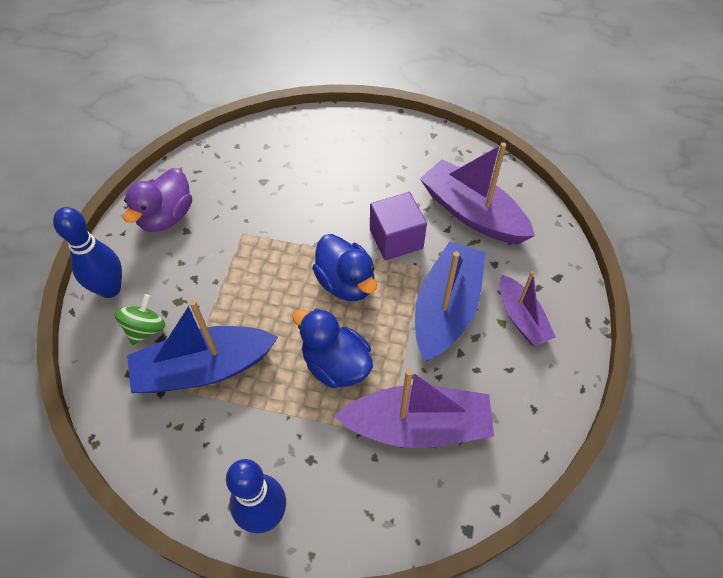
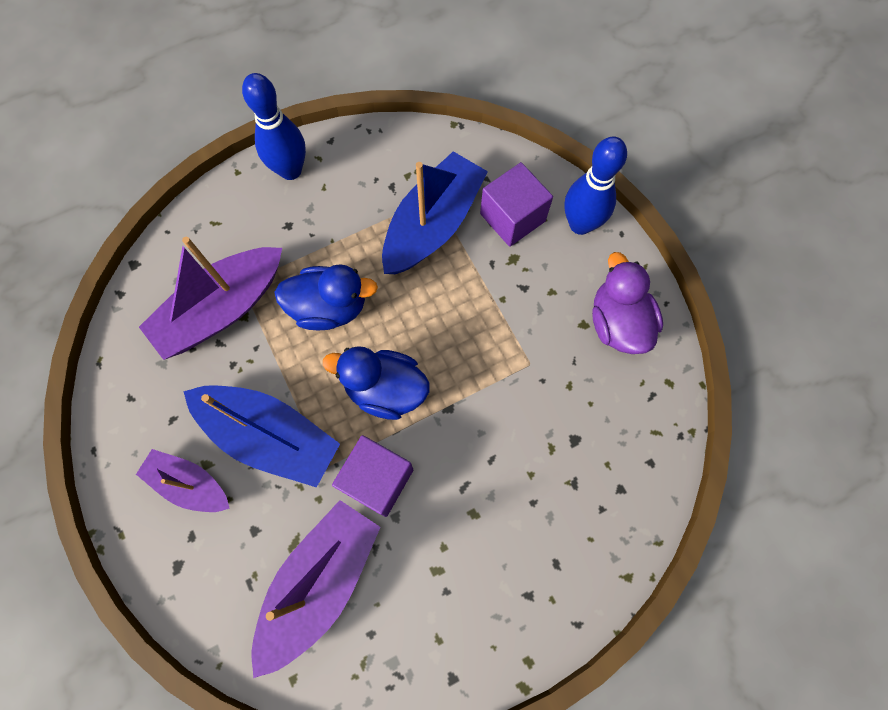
camera: 140 degrees right, 15 degrees up
(145, 329) = (512, 217): green spinning top -> purple cube
(446, 309) = (269, 436): blue boat -> blue boat turned 45 degrees counterclockwise
(472, 213) = (320, 583): purple boat -> purple boat turned 60 degrees counterclockwise

